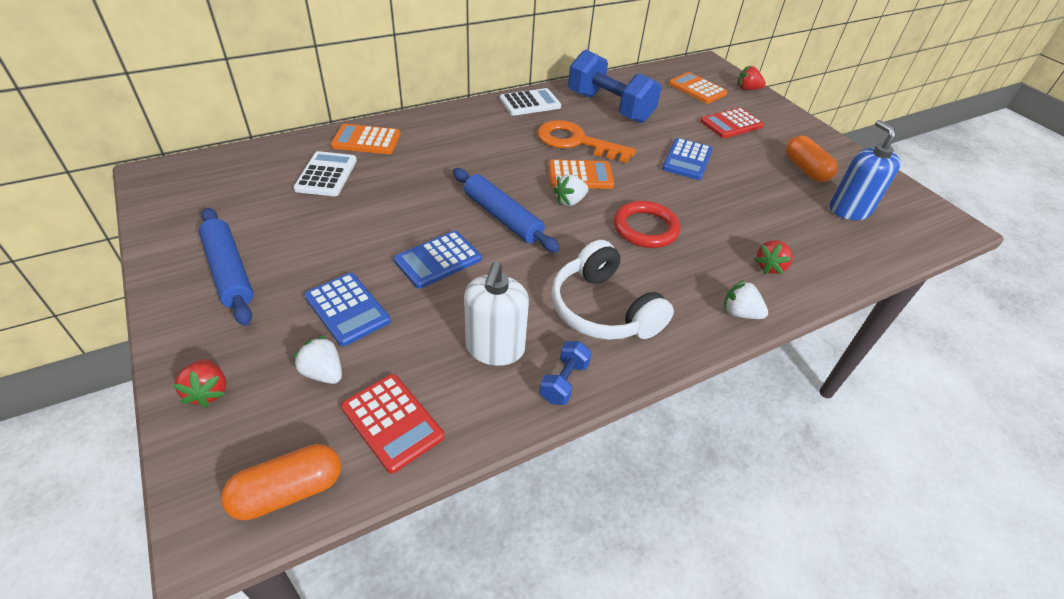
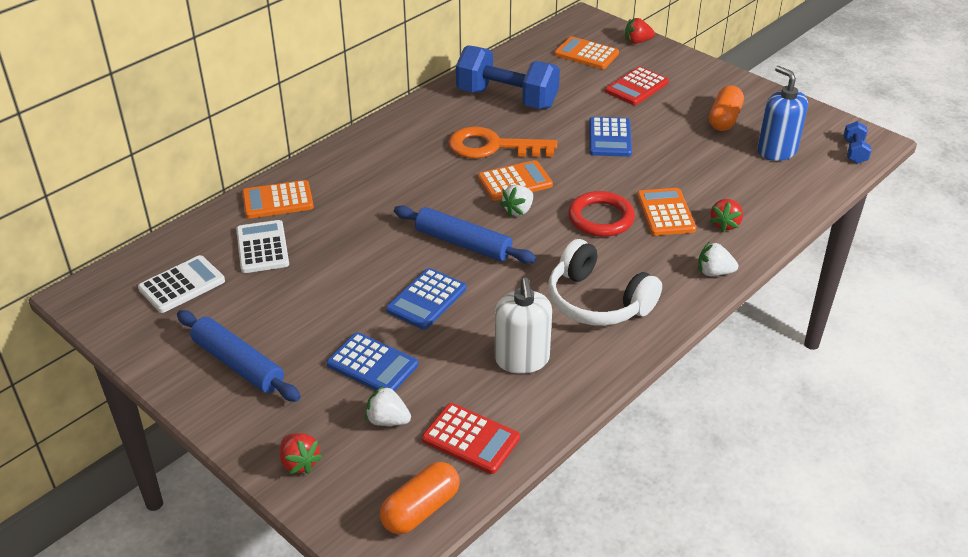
camera: 15 degrees left, 5 degrees down
(530, 103) = (422, 114): white calculator -> white calculator (182, 285)
(564, 382) = (593, 369): blue dumbbell -> blue dumbbell (854, 152)
(712, 240) = (665, 213): none -> orange calculator
(805, 169) = (724, 119): orange capsule -> orange capsule turned 60 degrees clockwise

